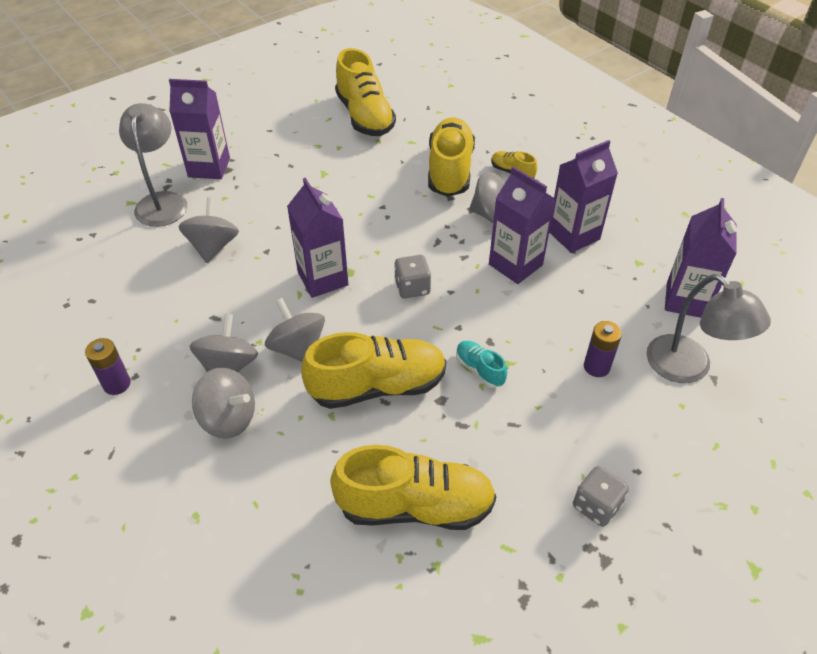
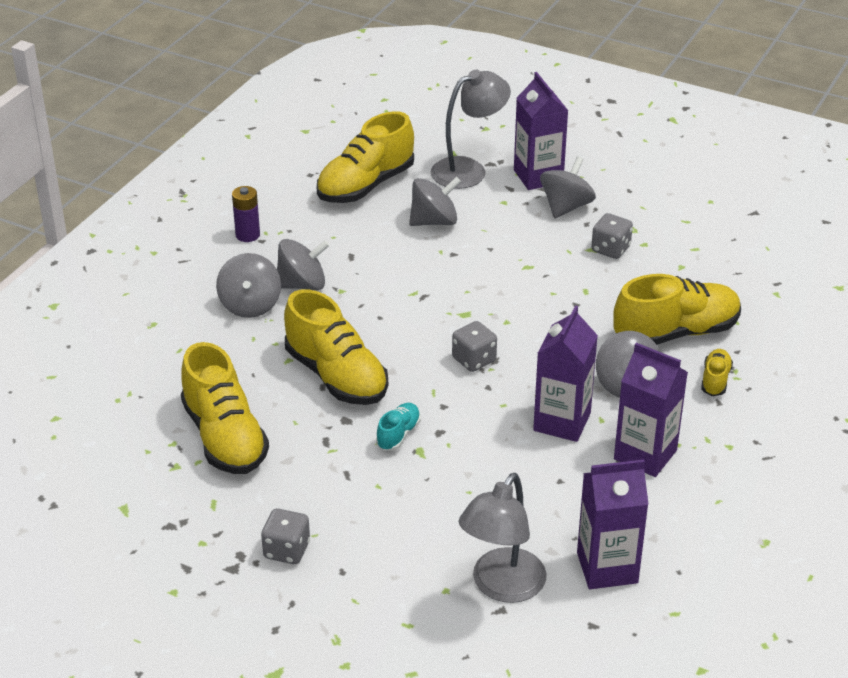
camera: 65 degrees right, 10 degrees down
(298, 348) = (348, 315): grey spinning top -> grey spinning top (566, 207)
(323, 279) = (443, 300): purple carton -> none
(331, 165) = (610, 249): none -> grey dice
(365, 116) = (713, 244): yellow shoe -> yellow shoe (365, 185)
(596, 367) = (456, 515): purple battery -> none

